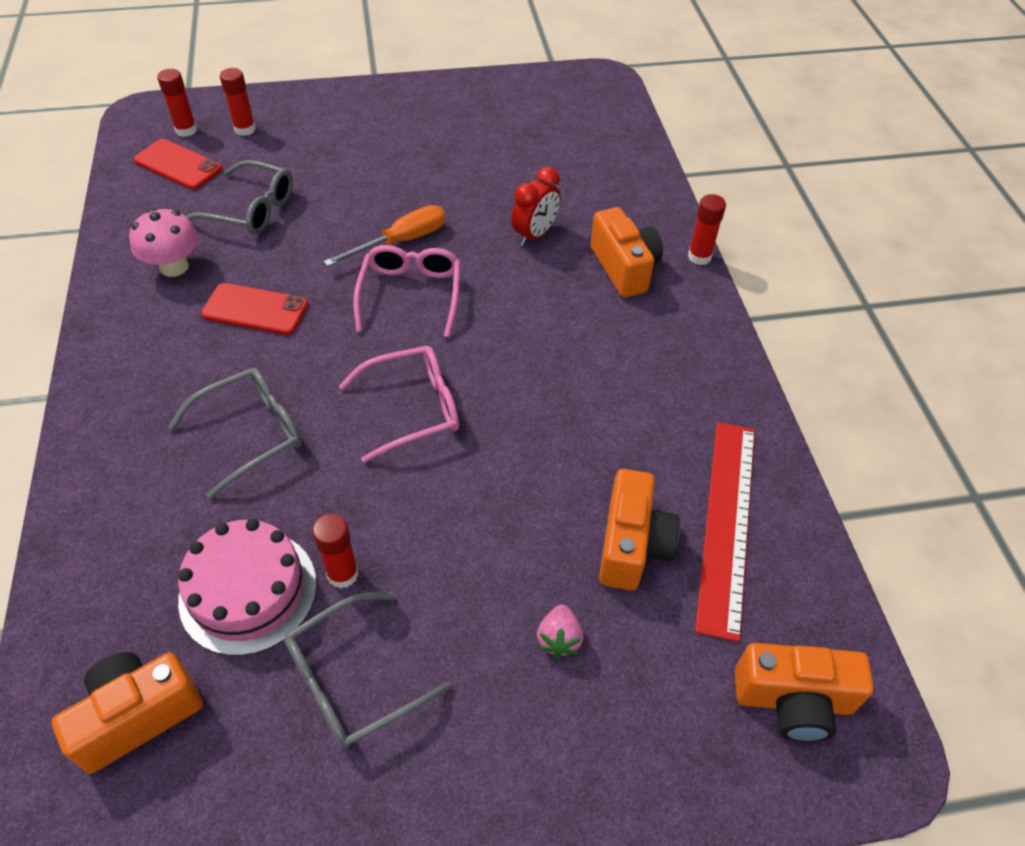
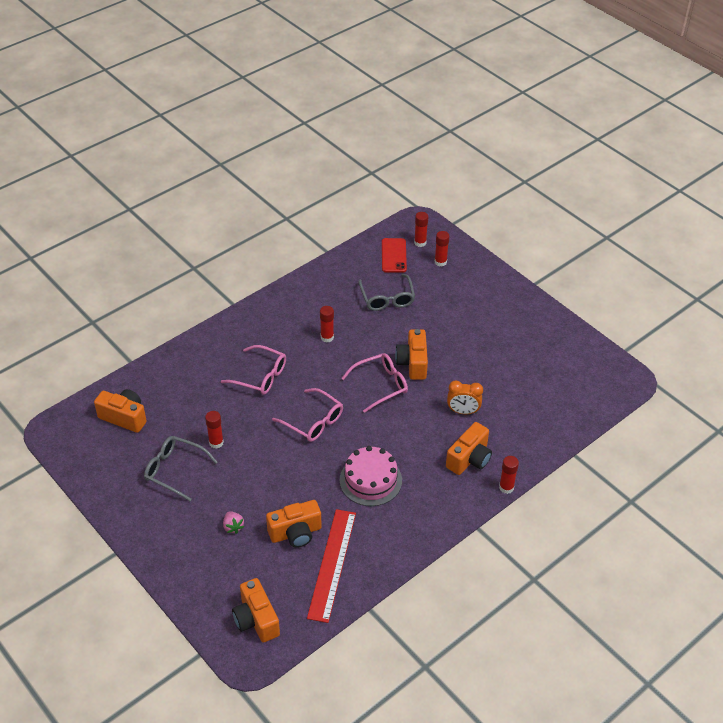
camera: 60 degrees right, 5 degrees down
(174, 267) = (329, 296): pink mushroom -> none
(248, 591) = (190, 418): pink cake -> pink cake (370, 480)
(250, 434) = (260, 376): grey glasses -> pink glasses
(255, 309) = (327, 337): red phone -> red glue stick
(401, 241) = (413, 363): orange screwdriver -> orange camera
(534, 234) = (463, 411): red clock -> orange clock
(559, 639) = (233, 527): pink strawberry -> pink strawberry turned 90 degrees counterclockwise
(727, 523) = (332, 564): red ruler -> red ruler turned 60 degrees counterclockwise

